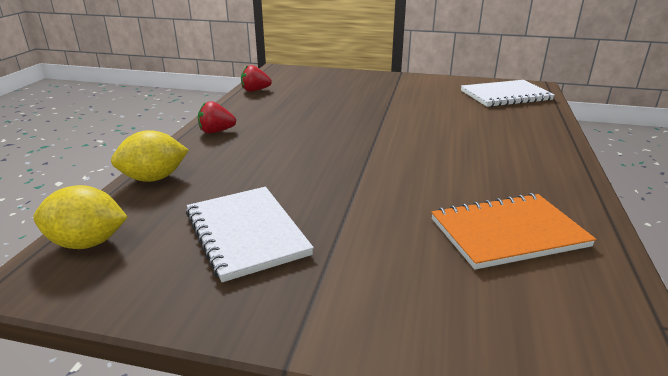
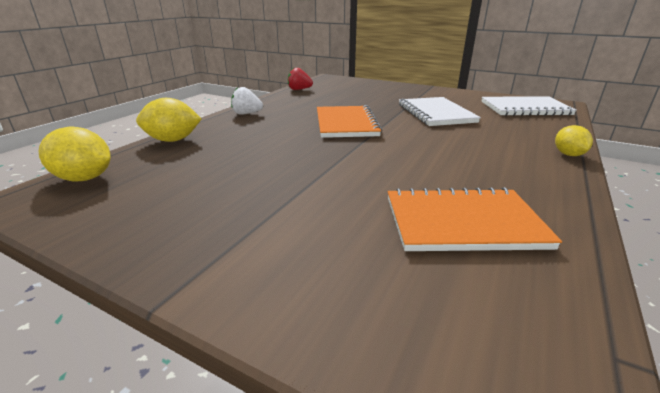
camera: 15 degrees right, 0 degrees up
(216, 131) = (246, 114): red strawberry -> white strawberry
(246, 233) = (211, 188): white notebook -> white notebook (435, 113)
(338, 133) = (346, 124): none -> orange notebook
(565, 147) = (568, 154): none -> yellow lemon

